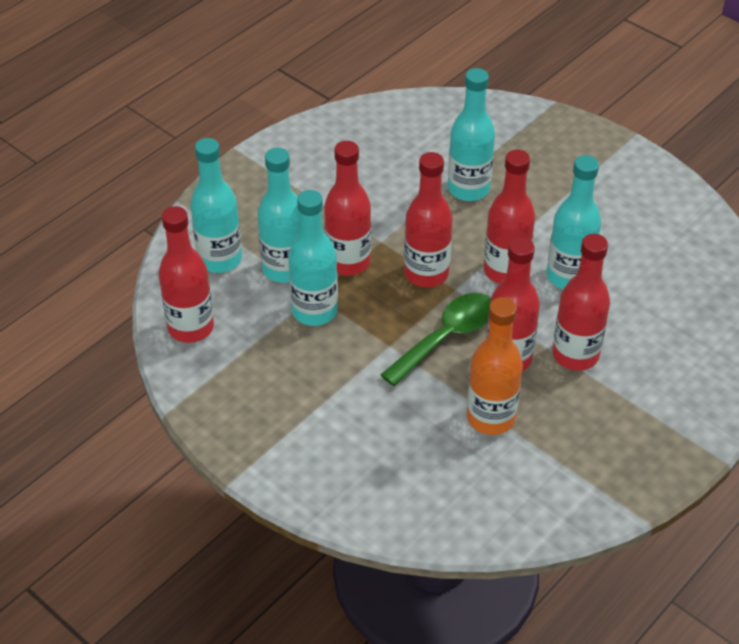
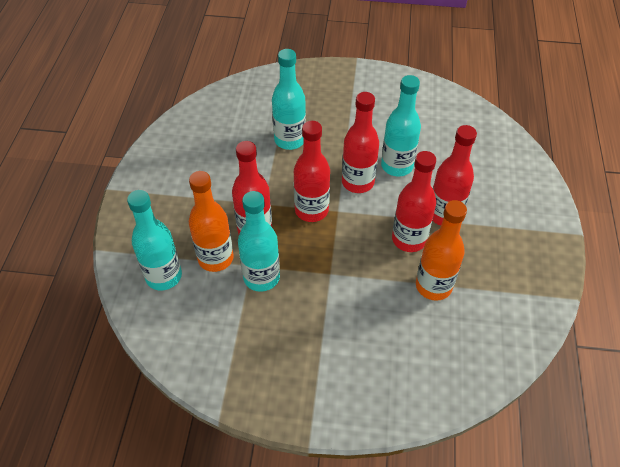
camera: 35 degrees left, 5 degrees up
(191, 328) = (184, 340): red bottle -> none
(284, 269) = (215, 258): turquoise bottle -> orange bottle
(446, 337) = (360, 247): green spoon -> none

